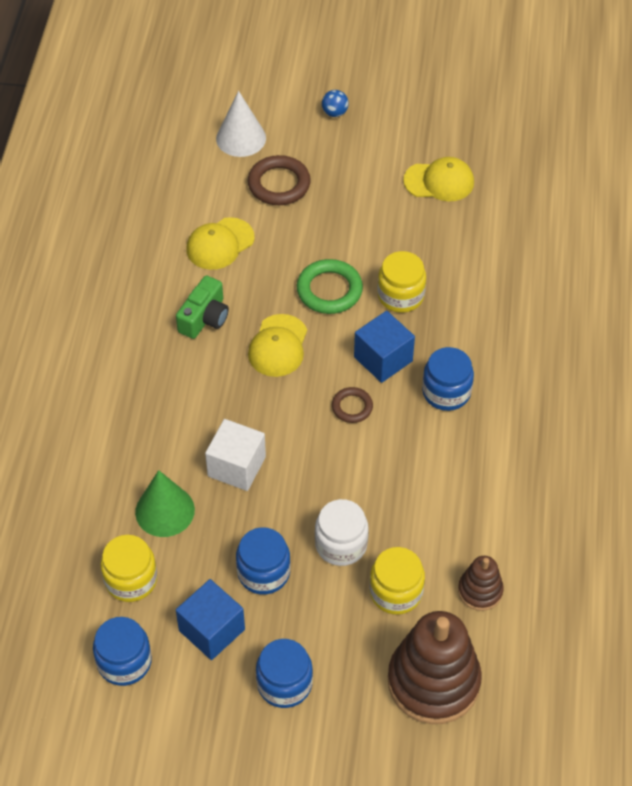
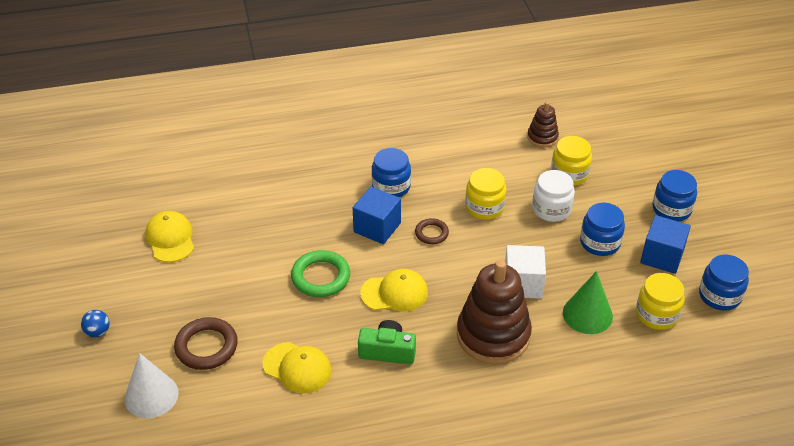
camera: 110 degrees left, 10 degrees down
(400, 296) = (308, 232): yellow jar -> yellow jar (484, 207)
(433, 681) = (619, 144): brown stacking toy -> brown stacking toy (493, 335)

